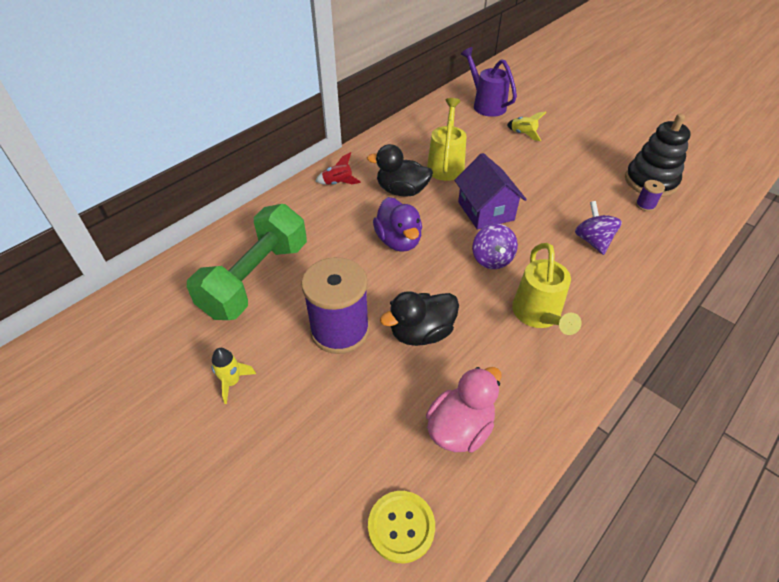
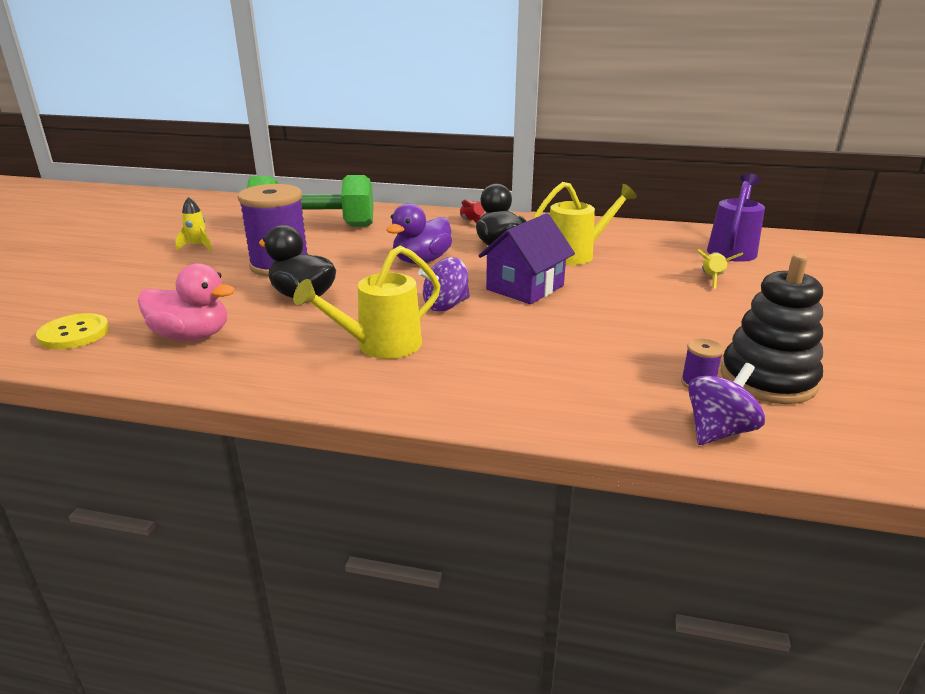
camera: 60 degrees right, 20 degrees down
(592, 241) = (557, 356): purple spinning top -> purple spinning top (718, 431)

